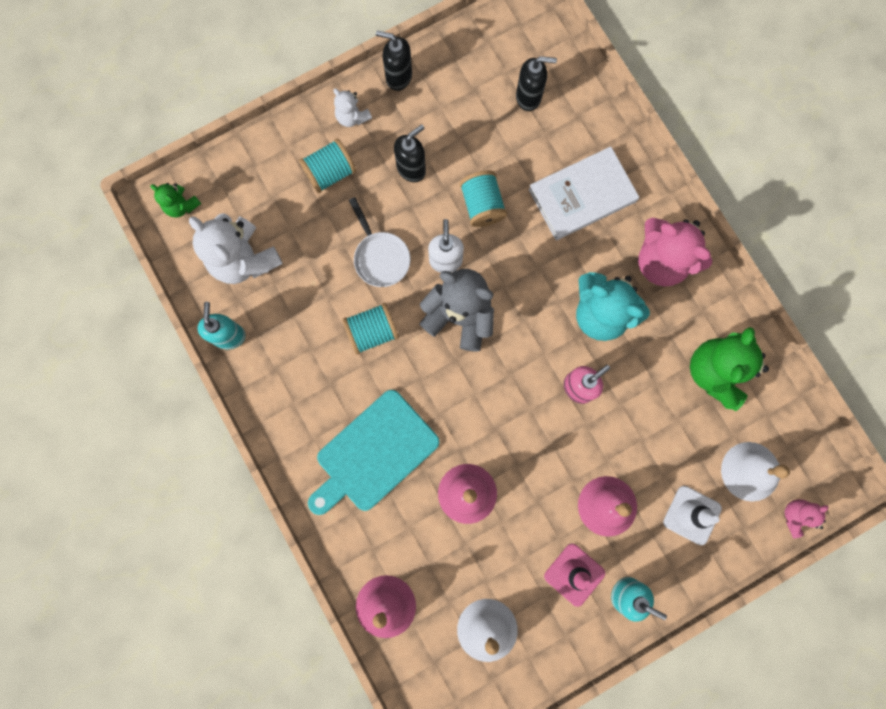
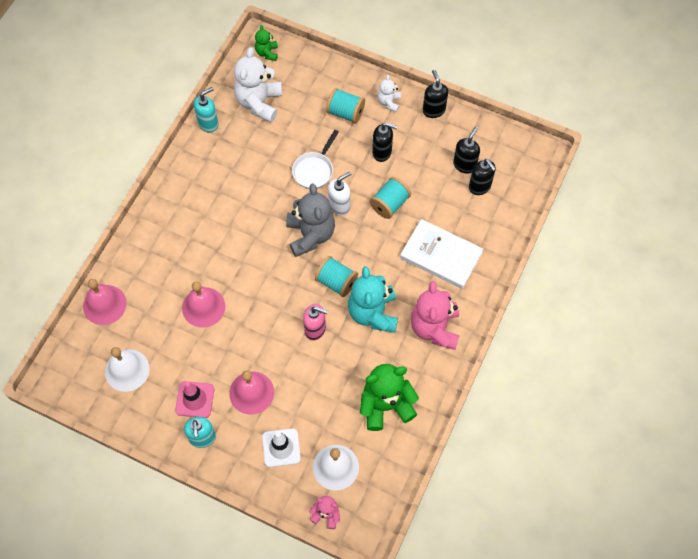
camera: 55 degrees right, 15 degrees down
(372, 332) = (265, 194): turquoise spool -> turquoise spool (336, 282)
(373, 453) = (192, 241): turquoise cutting board -> none
(491, 93) = (464, 165): none -> black soap dispenser

